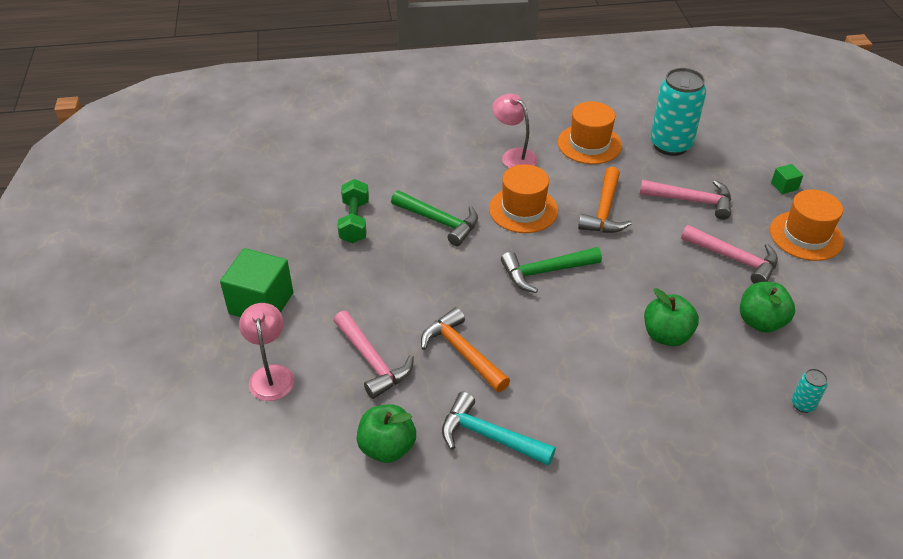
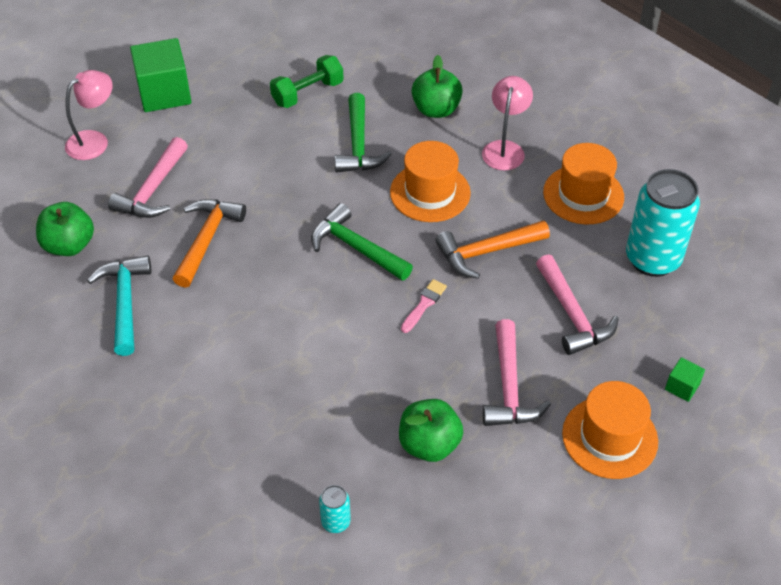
camera: 55 degrees right, 5 degrees up
(629, 263) = (424, 304): none -> pink brush
(666, 335) = (345, 374): green apple -> green apple (436, 110)

